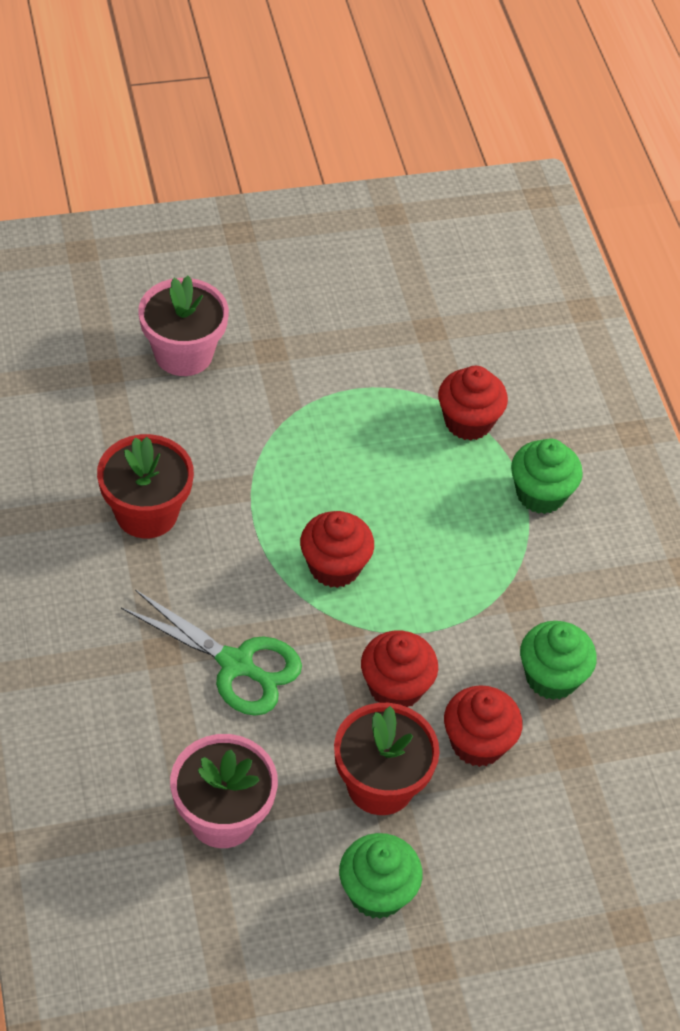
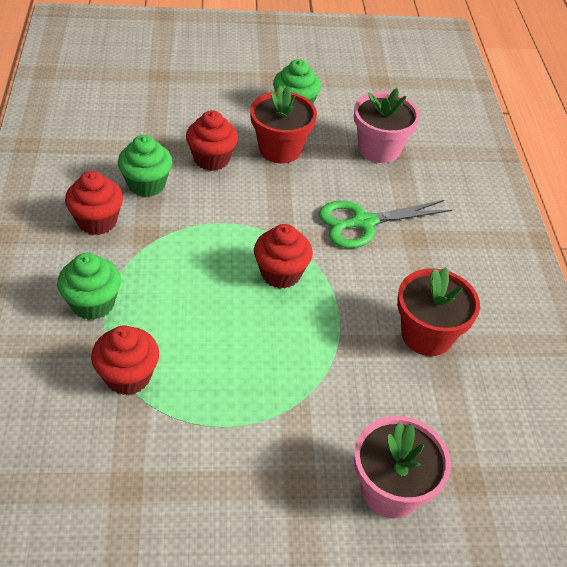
camera: 170 degrees left, 5 degrees down
(236, 664) = (363, 223): green scissors -> green scissors turned 60 degrees counterclockwise
(395, 687) = (256, 194): red cupcake -> red cupcake (97, 221)

